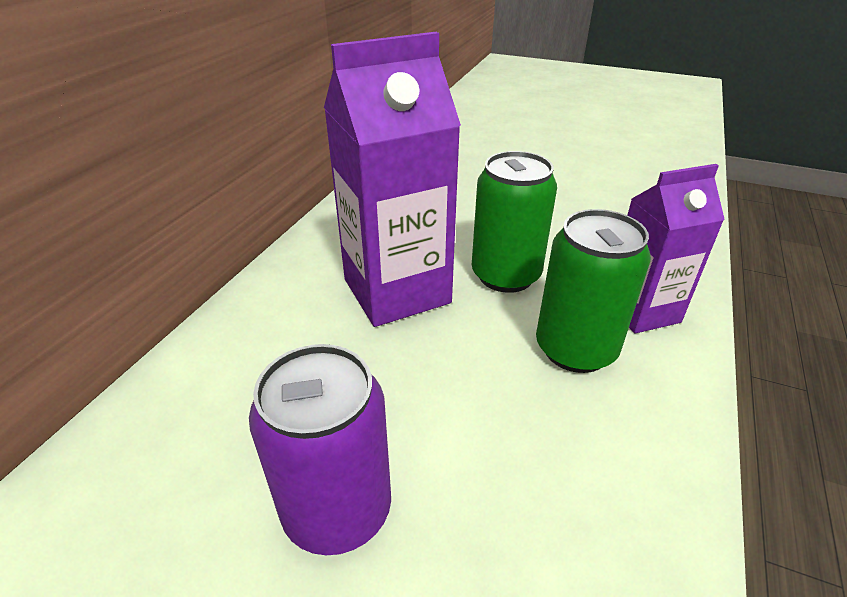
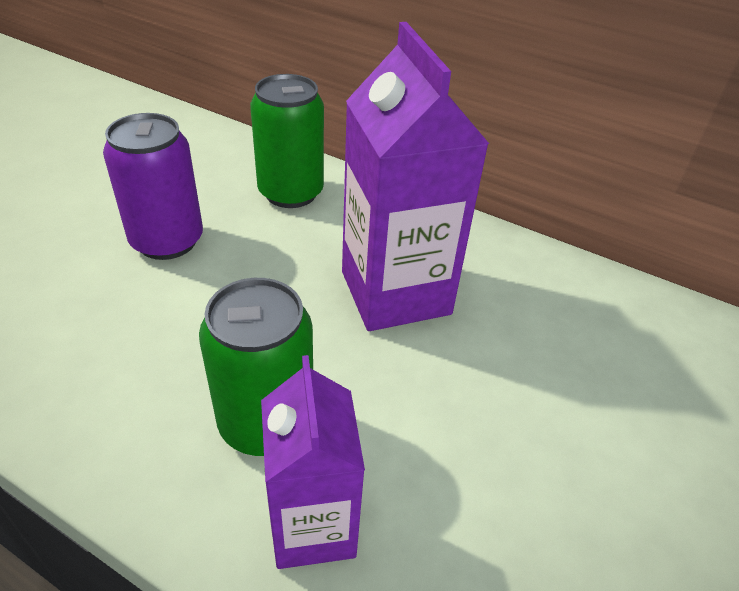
camera: 95 degrees right, 5 degrees up
(505, 275) = (413, 392): green can -> green can (291, 192)

